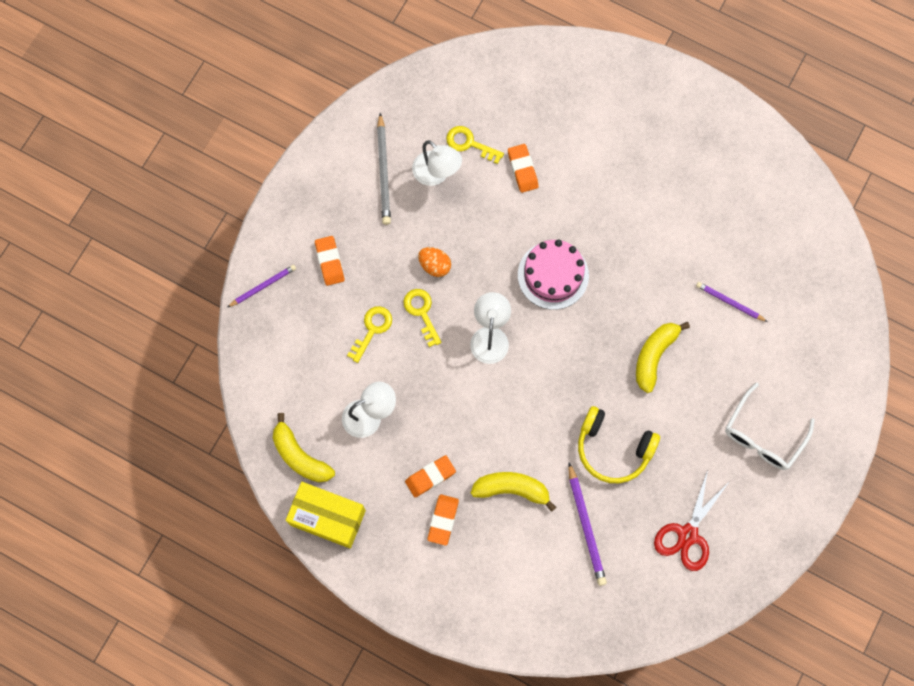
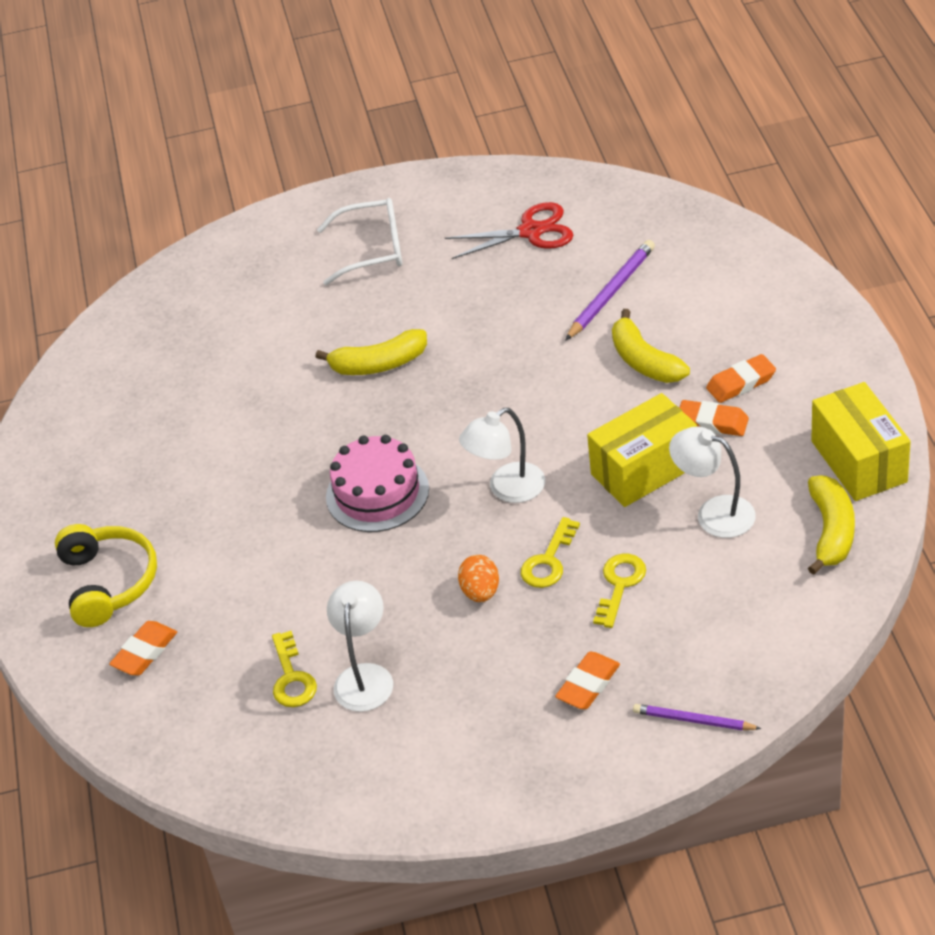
camera: 125 degrees left, 30 degrees down
(372, 329) = (620, 585): yellow key -> yellow key turned 120 degrees clockwise
(383, 171) = (416, 727): grey pencil -> none
(433, 412) = (644, 470): none -> yellow box
(522, 169) = (275, 607): orange eraser -> orange eraser (145, 652)
(613, 448) = (511, 327): yellow headphones -> yellow headphones (108, 582)
(729, 302) = (256, 354): purple pencil -> none

